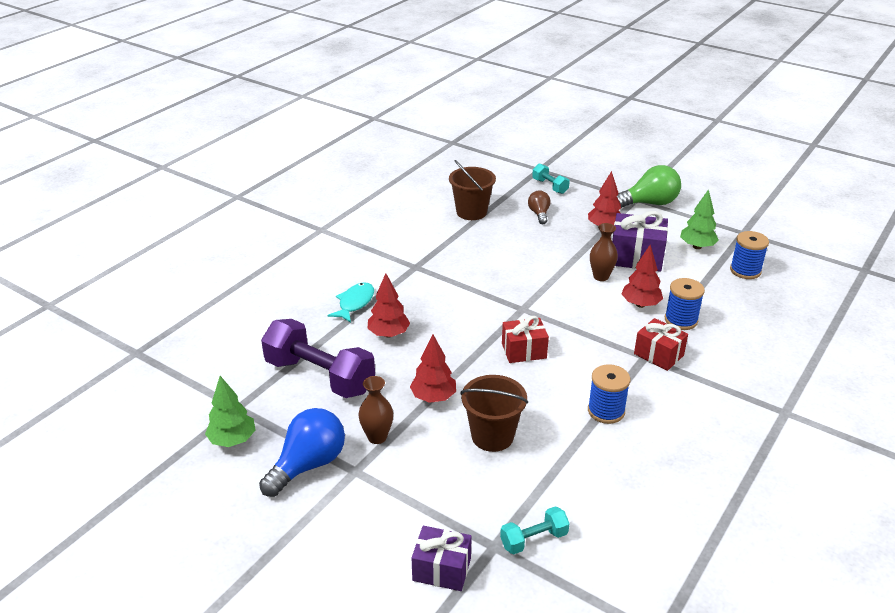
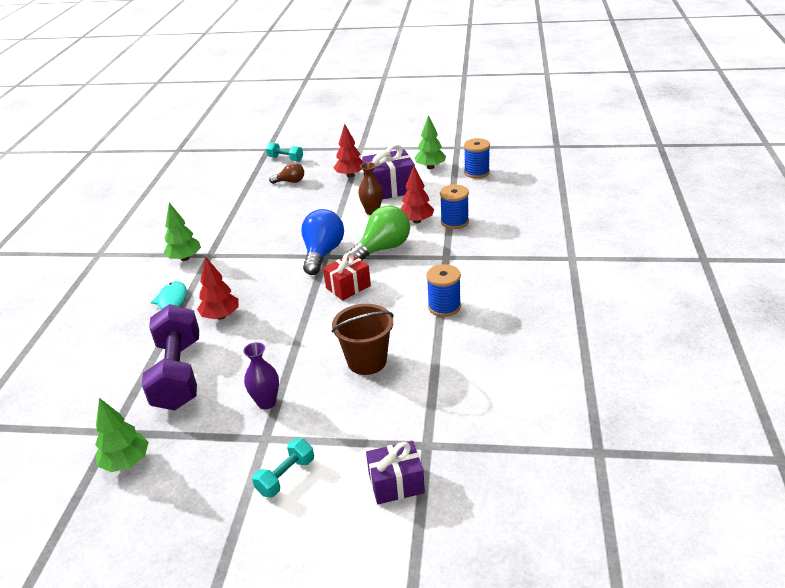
camera: 25 degrees left, 0 degrees up
(308, 465) = (217, 452): blue light bulb -> blue light bulb (322, 253)
(320, 376) = (178, 374): purple dumbbell -> purple dumbbell turned 75 degrees clockwise
(377, 437) = (266, 402): brown vase -> purple vase
(391, 262) = (185, 258): none -> green tree
(433, 397) = (295, 351): red tree -> none
(471, 212) = (231, 198): brown bucket -> none
(534, 539) = (455, 425): turquoise dumbbell -> turquoise dumbbell (286, 476)
(539, 214) = (290, 182): brown light bulb -> brown light bulb turned 120 degrees clockwise
(649, 203) = (373, 148): green light bulb -> green light bulb (382, 249)
(658, 355) = (455, 252): red gift -> none

